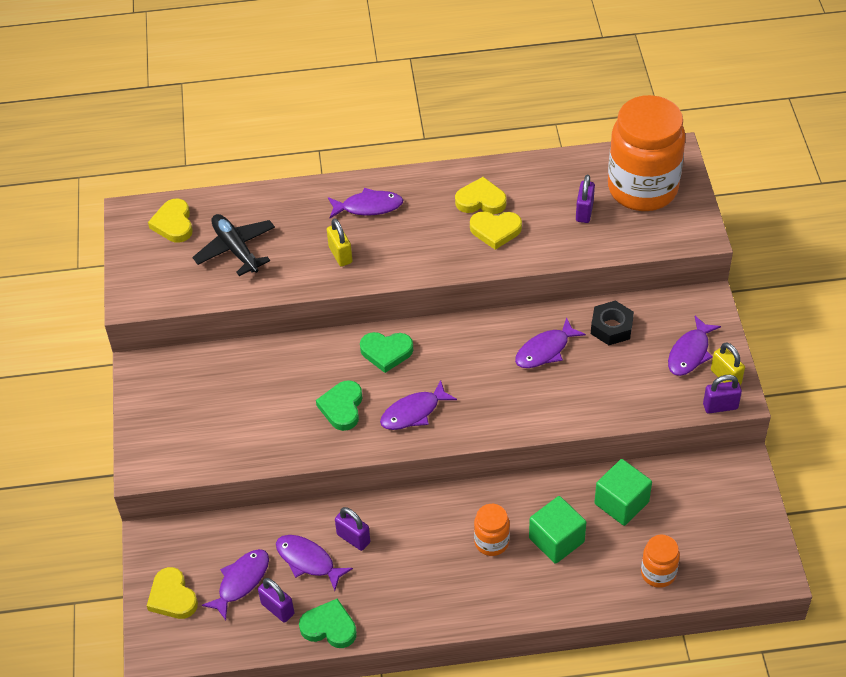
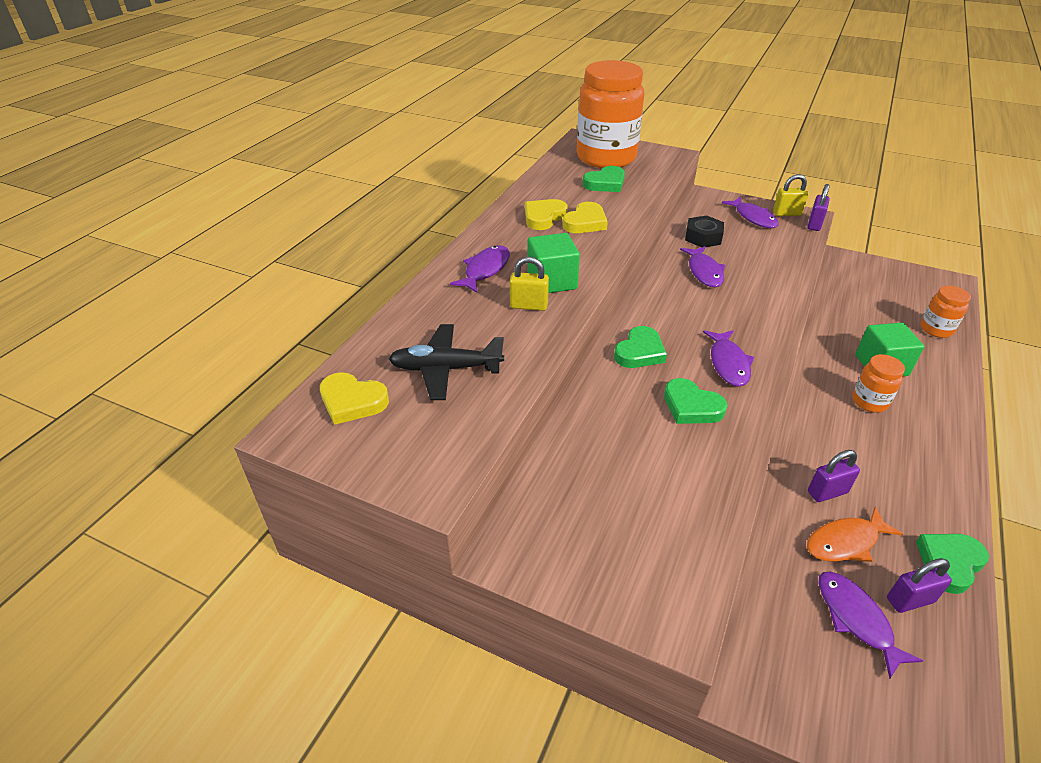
camera: 60 degrees left, 10 degrees down
(172, 597) = (859, 710): yellow heart -> none
(308, 561) = (845, 542): purple fish -> orange fish
(584, 212) = (605, 183): purple padlock -> green heart
(621, 503) = (854, 319): green cube -> green cube (552, 281)

